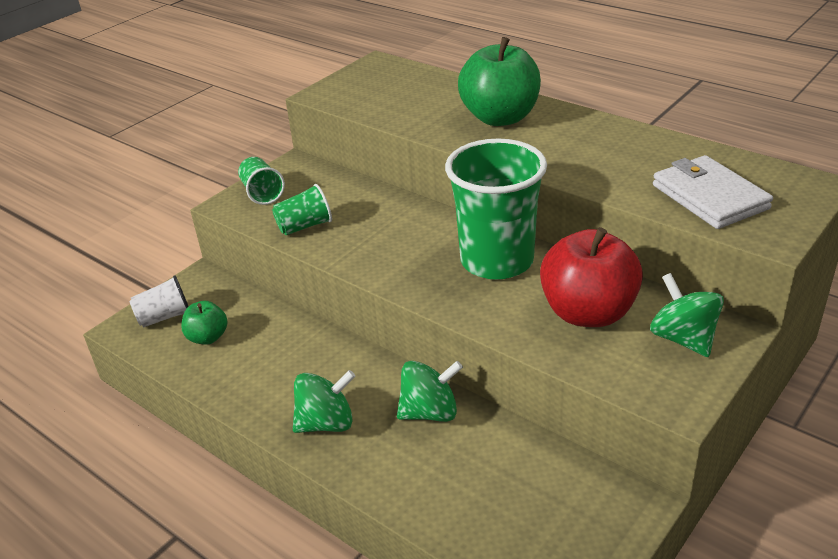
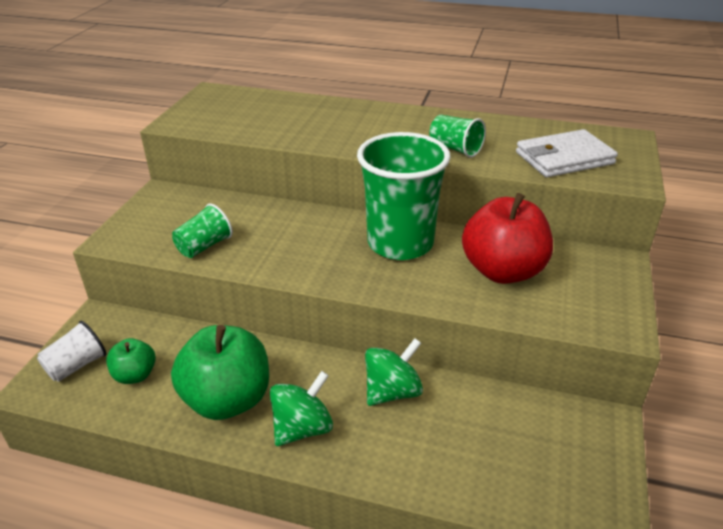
camera: 25 degrees left, 0 degrees up
(262, 193) = (142, 224): green cup -> green cup (455, 149)
(500, 118) = (353, 122): green apple -> green apple (227, 400)
(683, 339) = (588, 276): green spinning top -> none
(709, 197) = (564, 158): white wallet -> white wallet turned 60 degrees counterclockwise

